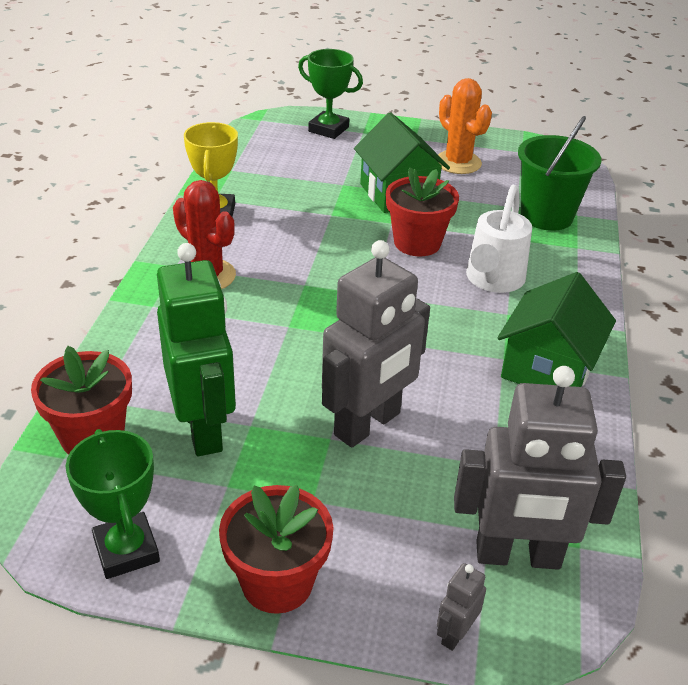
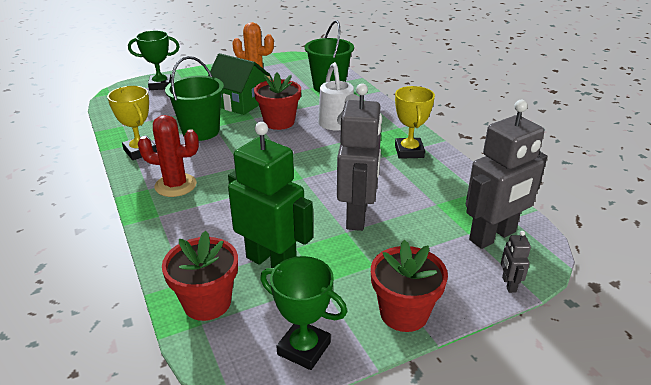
camera: 35 degrees left, 5 degrees down
(307, 215) = (200, 131): none -> green bucket
(548, 368) = (409, 151): green house -> yellow trophy

